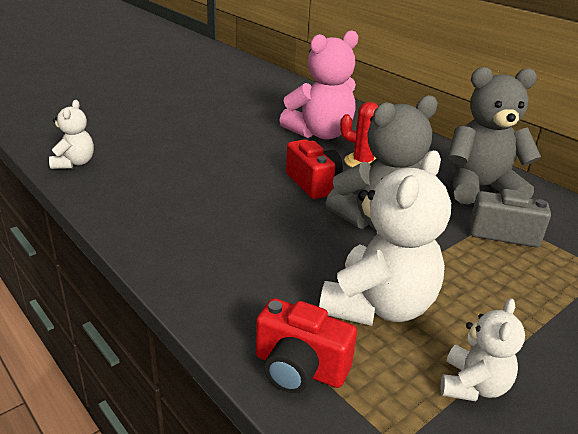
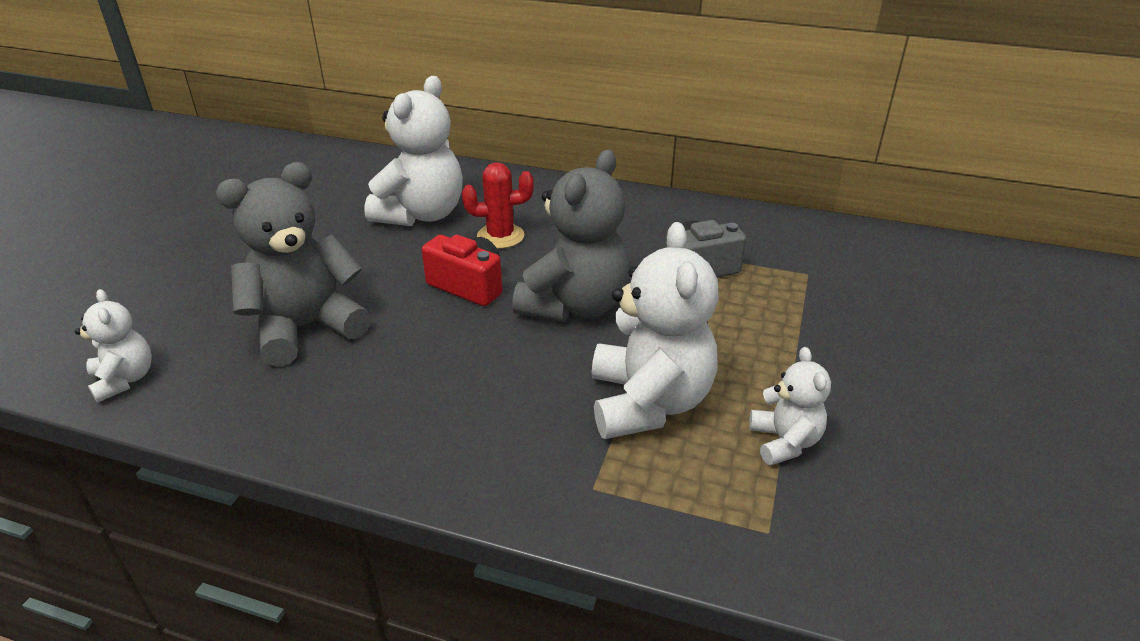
camera: 30 degrees left, 5 degrees up
(299, 368) = (629, 506): red camera -> none
(320, 134) = (421, 215): pink teddy bear -> white teddy bear
(480, 188) = (642, 224): grey teddy bear -> grey teddy bear (306, 328)

